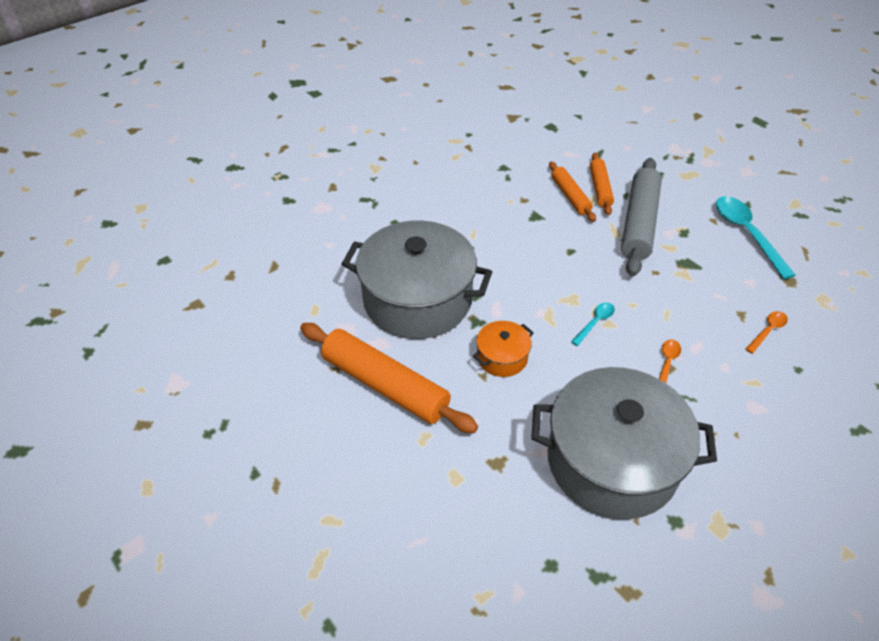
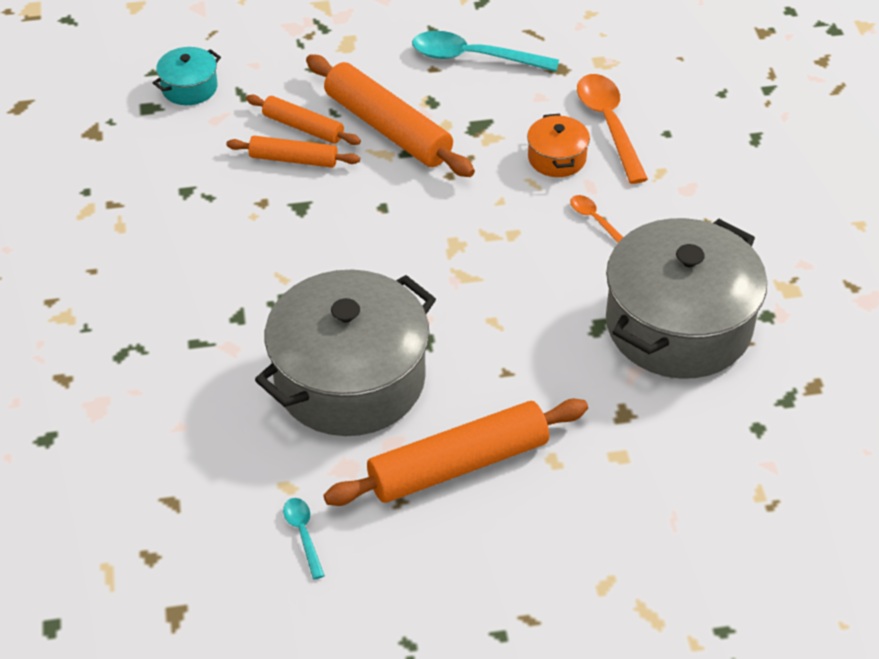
camera: 60 degrees left, 0 degrees up
(502, 357) = (493, 344): orange pot -> orange pot (557, 158)
(582, 133) = (189, 88): none -> turquoise pot
(595, 322) = (502, 244): turquoise spoon -> turquoise spoon (303, 534)
(638, 223) = (387, 128): grey rolling pin -> orange rolling pin
(768, 331) = (609, 124): orange spoon -> orange spoon, size x1.98

